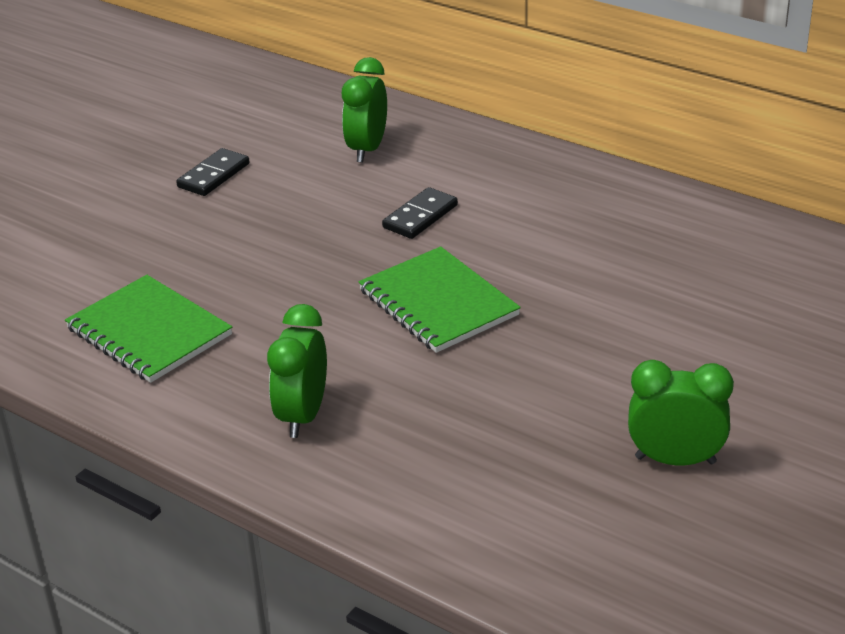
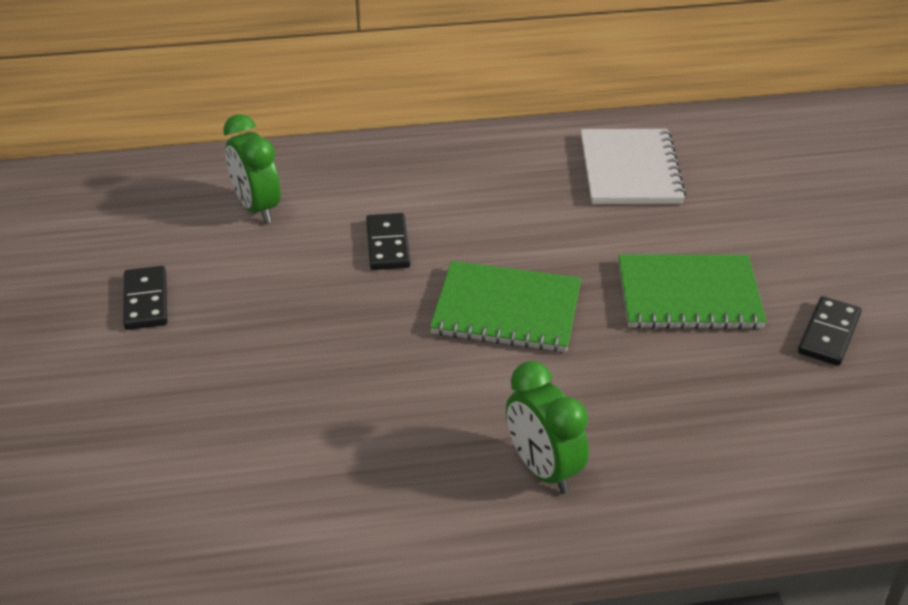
camera: 45 degrees left, 5 degrees up
(149, 332) = (303, 480): green notebook -> green notebook (688, 295)
(675, 460) = (829, 334): green clock -> black domino
(701, 254) = (630, 170): none -> white notebook

